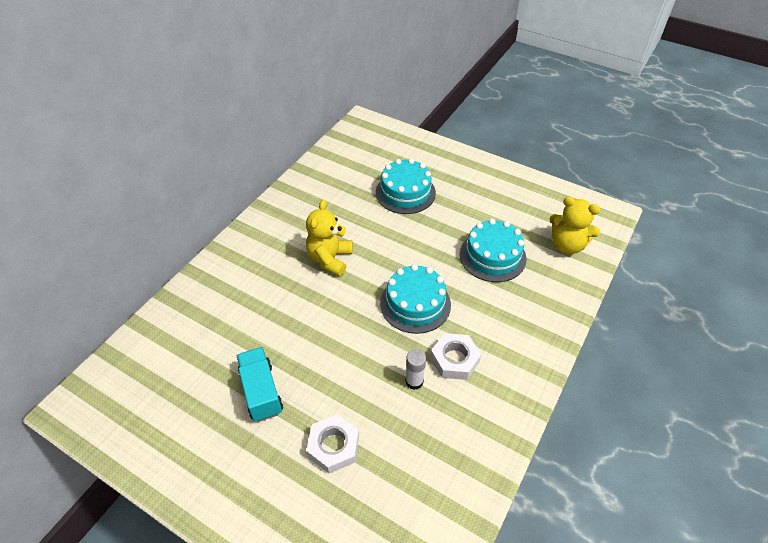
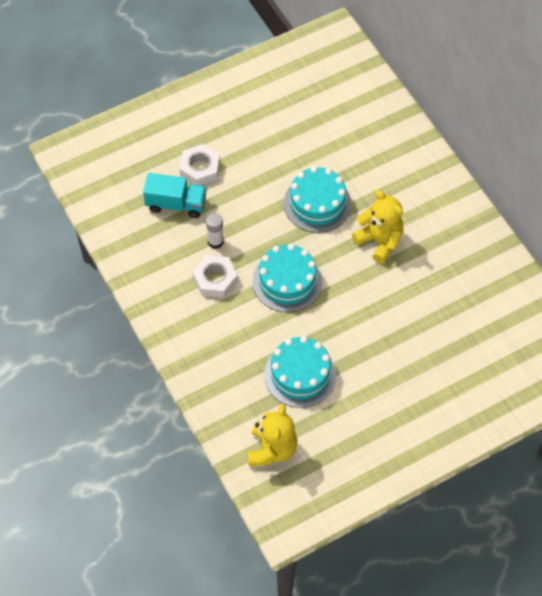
camera: 120 degrees right, 10 degrees up
(261, 391) = (273, 143): turquoise truck -> turquoise truck (176, 204)
(405, 192) = (433, 348): turquoise cake -> turquoise cake (317, 203)
(567, 245) = (272, 450): yellow teddy bear -> yellow teddy bear turned 135 degrees clockwise

